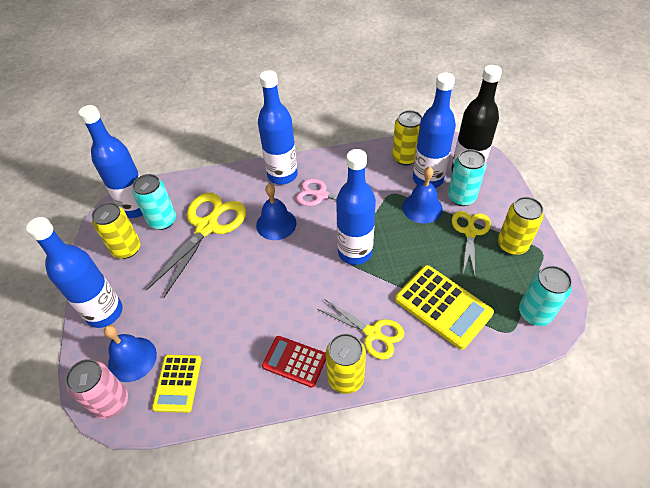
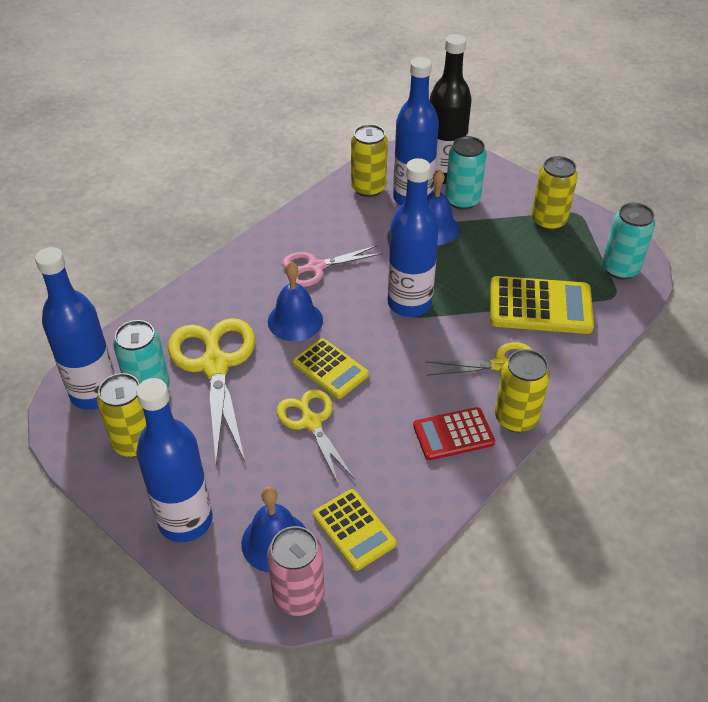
camera: 40 degrees left, 5 degrees down
(265, 268) = (330, 369): none -> yellow calculator
(282, 175) = (248, 268): blue bottle -> none
(470, 232) = (501, 228): yellow scissors -> yellow scissors (311, 422)

